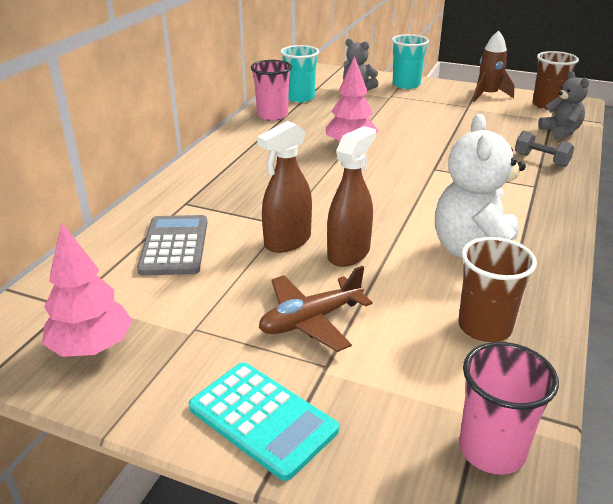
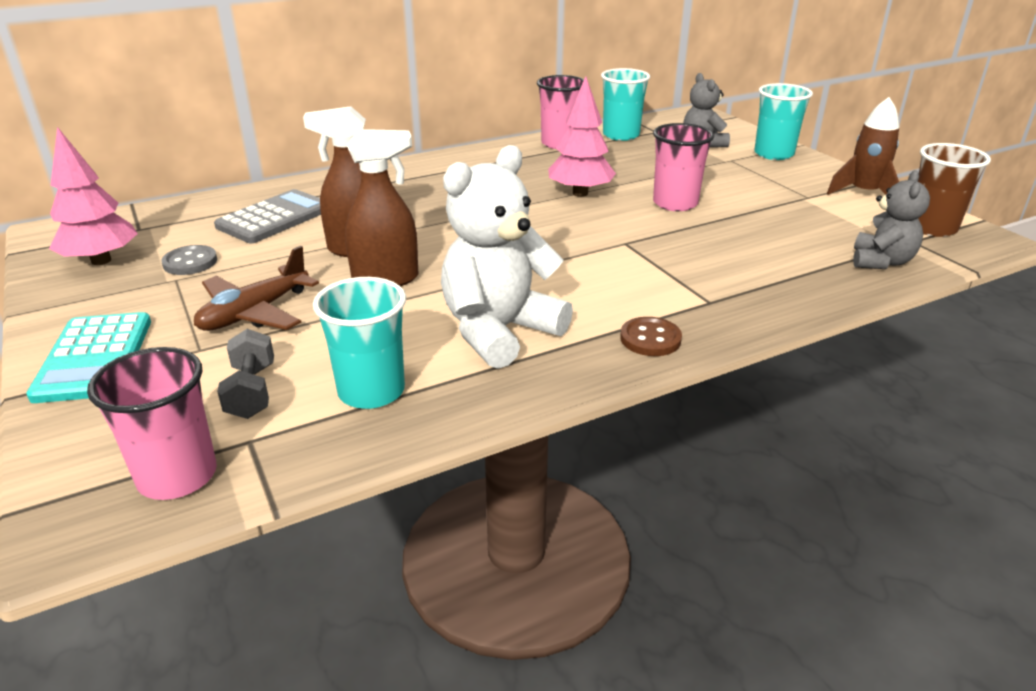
camera: 40 degrees right, 0 degrees up
(178, 310) = (190, 262): none -> grey button
(310, 320) = (254, 313): brown plane -> brown plane turned 60 degrees counterclockwise
(414, 134) = (675, 203): none -> pink cup
(484, 327) = (371, 391): brown cup -> turquoise cup
(541, 160) = (780, 280): grey dumbbell -> grey dumbbell (252, 391)
(549, 220) = (650, 339): none -> brown button

